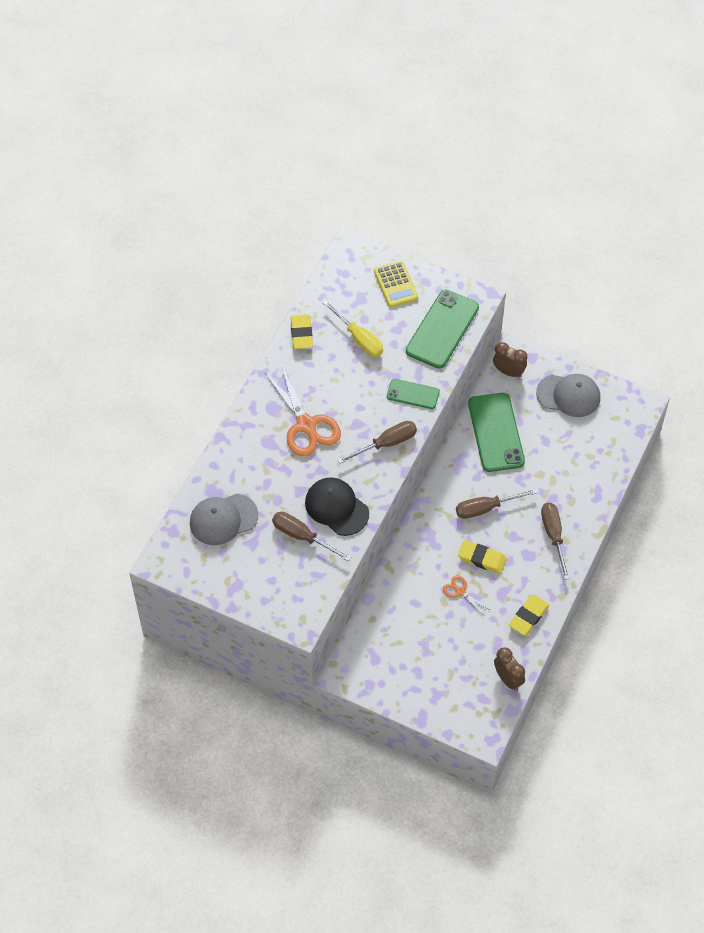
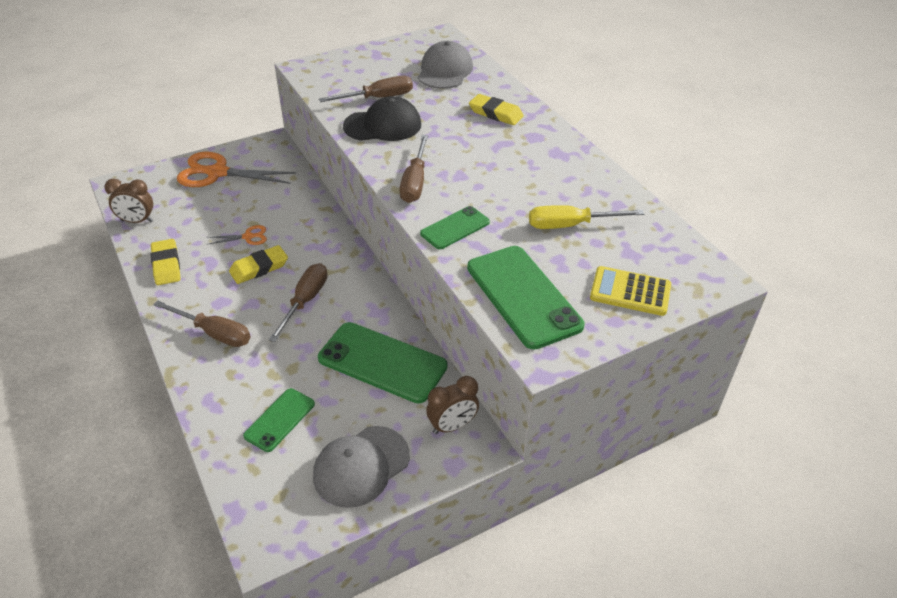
camera: 125 degrees right, 15 degrees down
(301, 334) = (614, 190): yellow eraser -> yellow eraser (495, 113)
(306, 425) = (493, 146): orange scissors -> orange scissors (217, 173)
(577, 452) = (280, 420): none -> green phone

